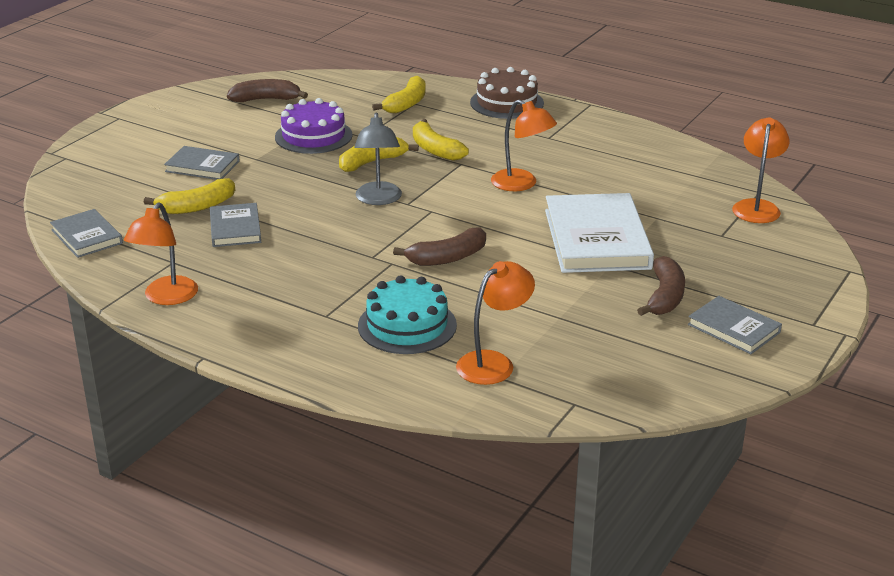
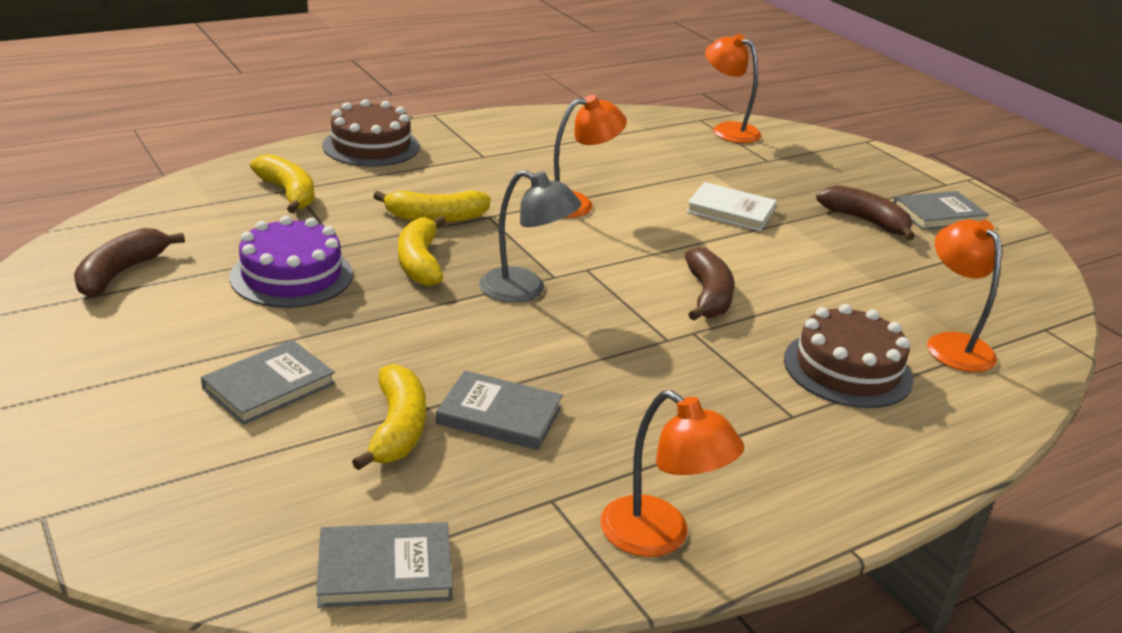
camera: 65 degrees left, 0 degrees up
(407, 325) = (847, 369): turquoise cake -> brown cake
(596, 239) = (730, 210): white book -> white book, size x0.54

